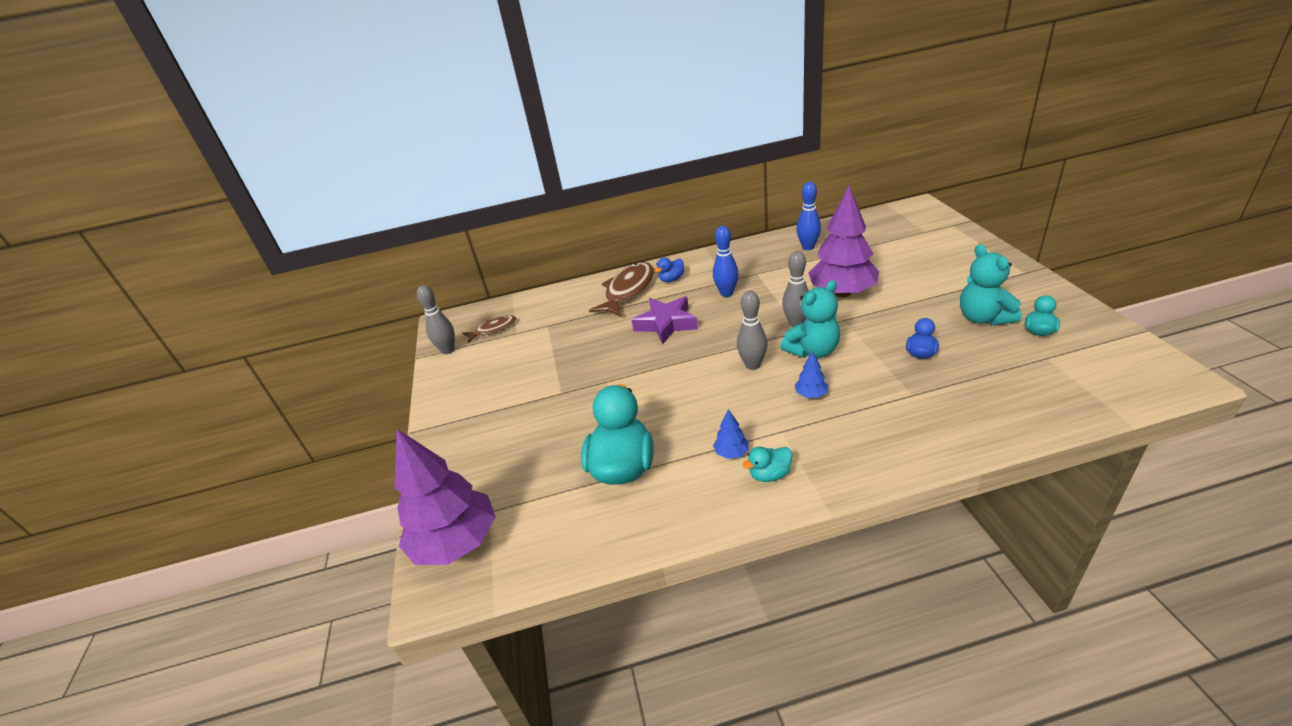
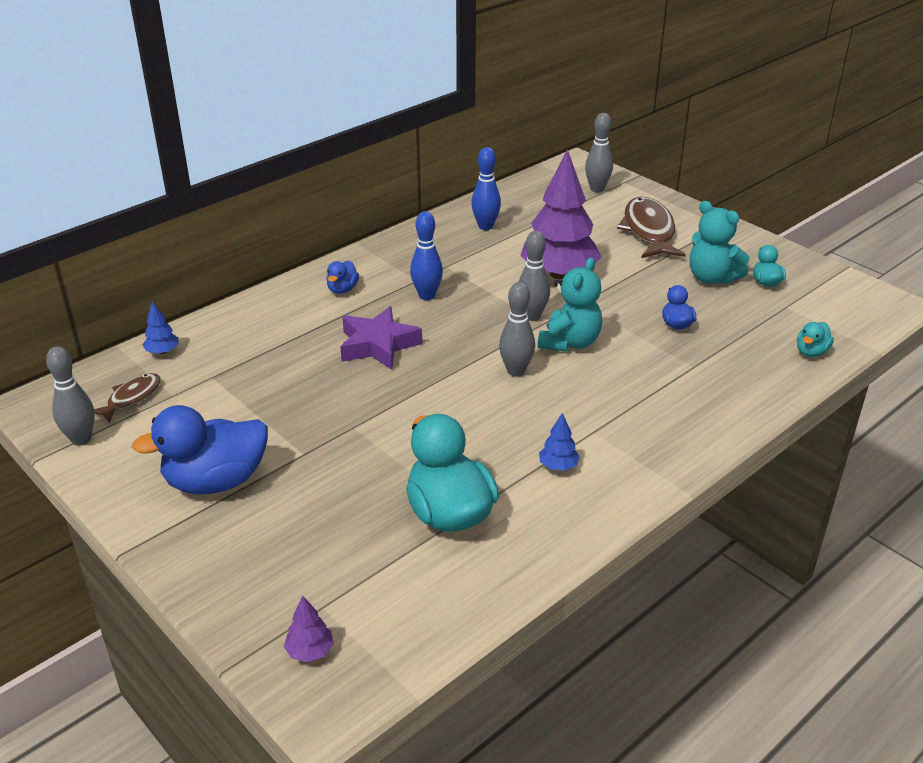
camera: 35 degrees left, 0 degrees up
(457, 543) = (310, 651): purple tree -> purple tree, size x0.40
(496, 398) = (216, 481): none -> blue duck
(628, 291) = (294, 313): brown fish -> brown fish (649, 231)
(769, 474) = (611, 476): turquoise duck -> turquoise duck (811, 352)
(811, 394) = (598, 388): blue tree -> blue tree (162, 351)
(923, 228) = (597, 189): none -> grey bowling pin

